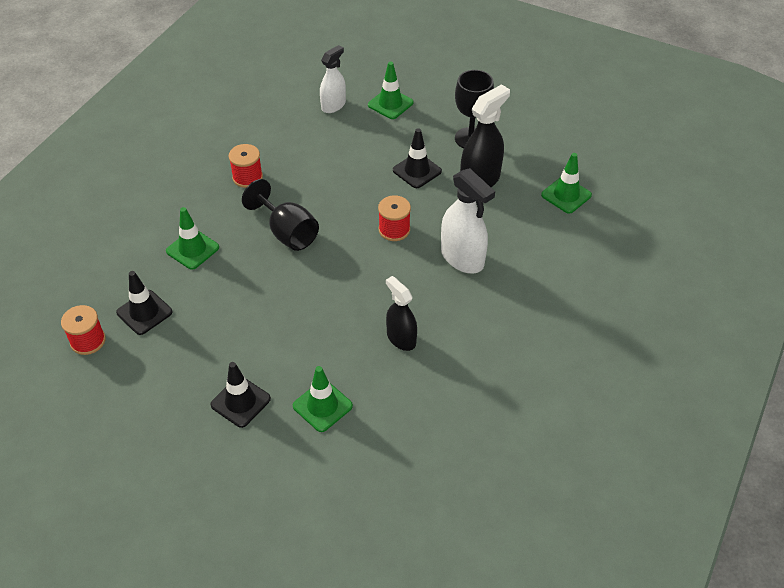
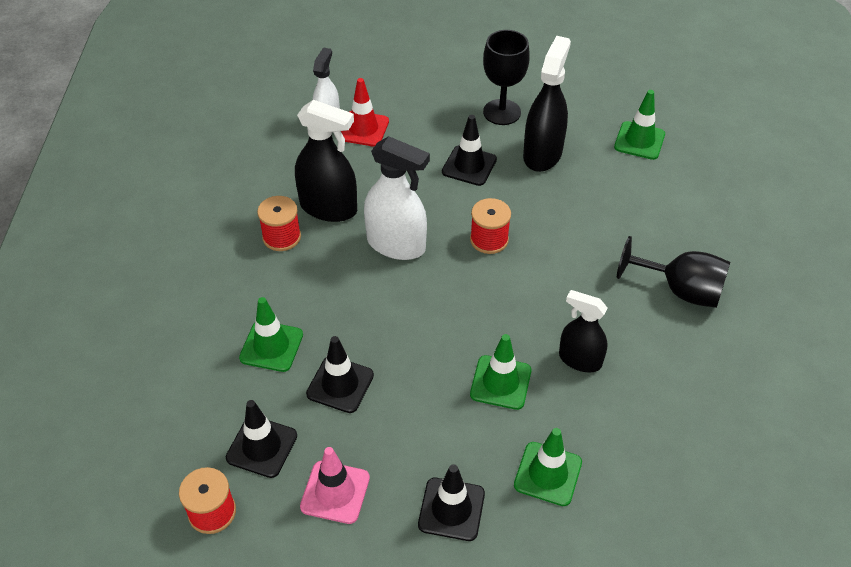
camera: 25 degrees left, 0 degrees up
(172, 360) = (335, 492): none -> pink traffic cone
(221, 291) = (340, 384): none -> black traffic cone
(287, 233) = (372, 285): black goblet -> black goblet (681, 290)
(293, 168) = (328, 208): none -> black spray bottle
(356, 118) = (363, 129): none -> red traffic cone
(390, 104) = (390, 101): green traffic cone -> green traffic cone (500, 382)
(462, 258) = (582, 245): white spray bottle -> white spray bottle (396, 244)

